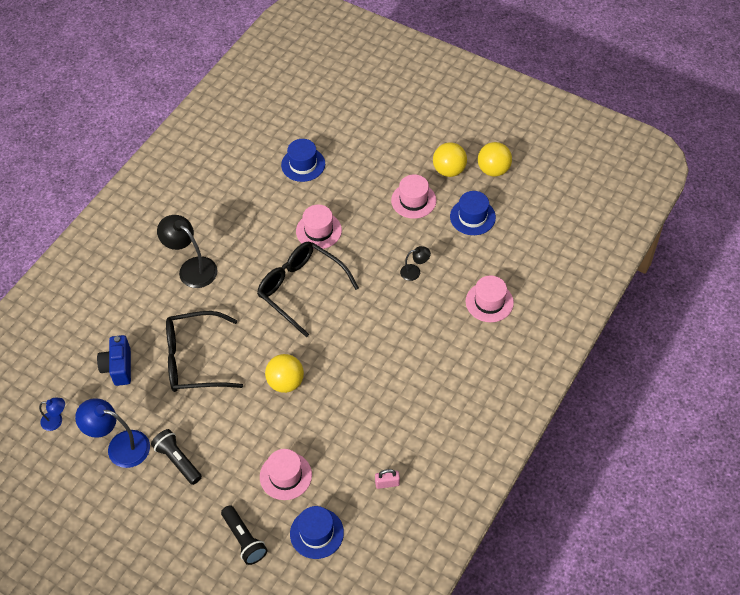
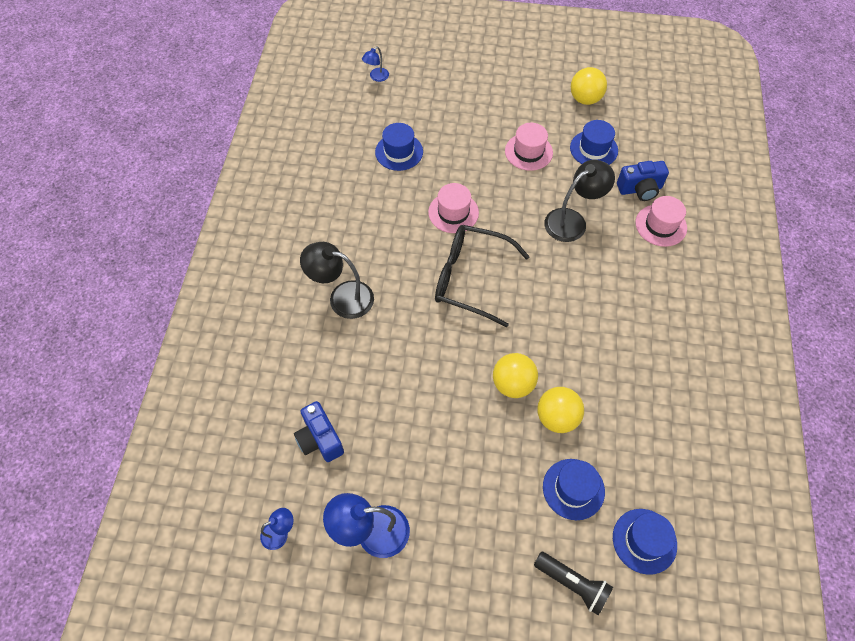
camera: 25 degrees left, 5 degrees up
(178, 460) = (446, 521): black flashlight -> none
(195, 360) = (401, 397): black glasses -> none
(285, 476) = (573, 489): pink hat -> blue hat
(321, 92) = (376, 77): none -> blue lamp
(387, 483) = (681, 452): pink padlock -> none
(414, 271) = (572, 221): black lamp -> black lamp, size x1.90
(449, 170) = (544, 112): yellow ball -> yellow ball (557, 417)
(491, 265) = (640, 189): none -> blue camera

